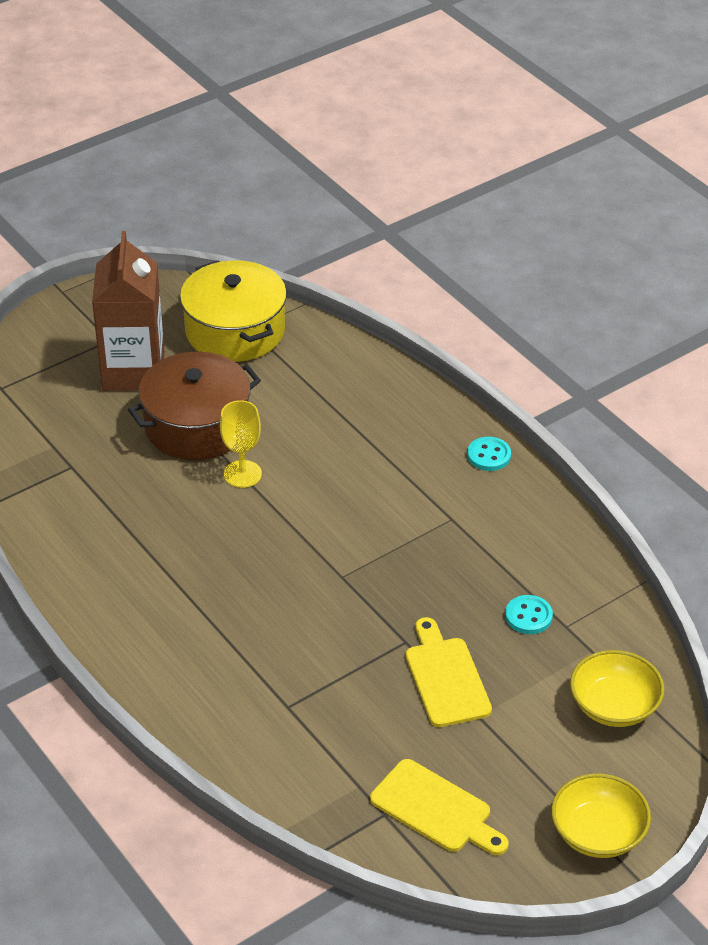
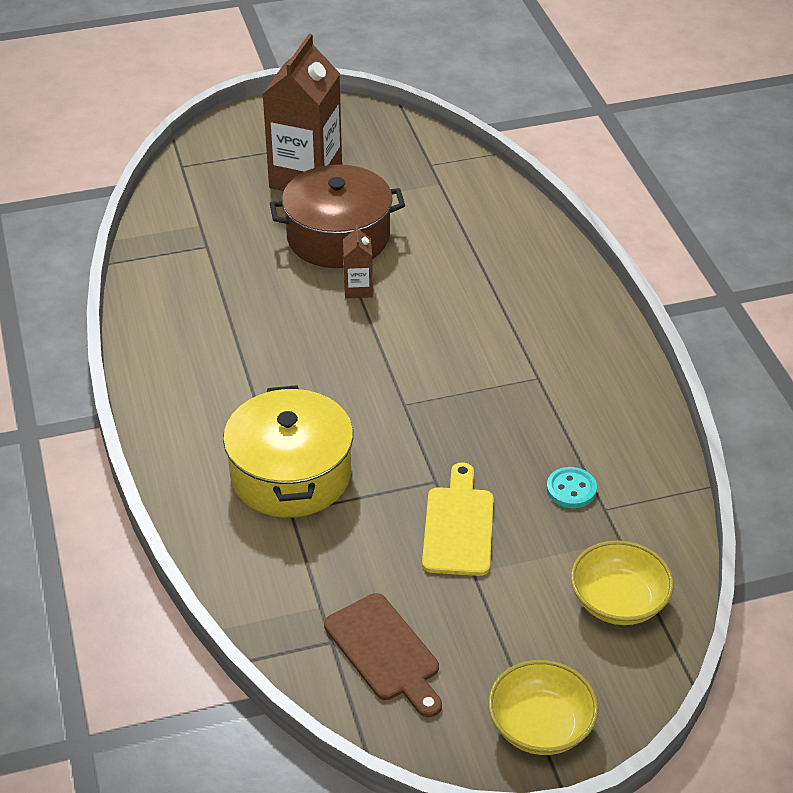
camera: 20 degrees right, 0 degrees up
(235, 331) = (416, 163): yellow pot -> yellow pot (291, 474)
(242, 474) = (358, 289): yellow goblet -> brown carton
(435, 809) = (385, 652): yellow cutting board -> brown cutting board
(489, 455) = (604, 328): turquoise button -> none

